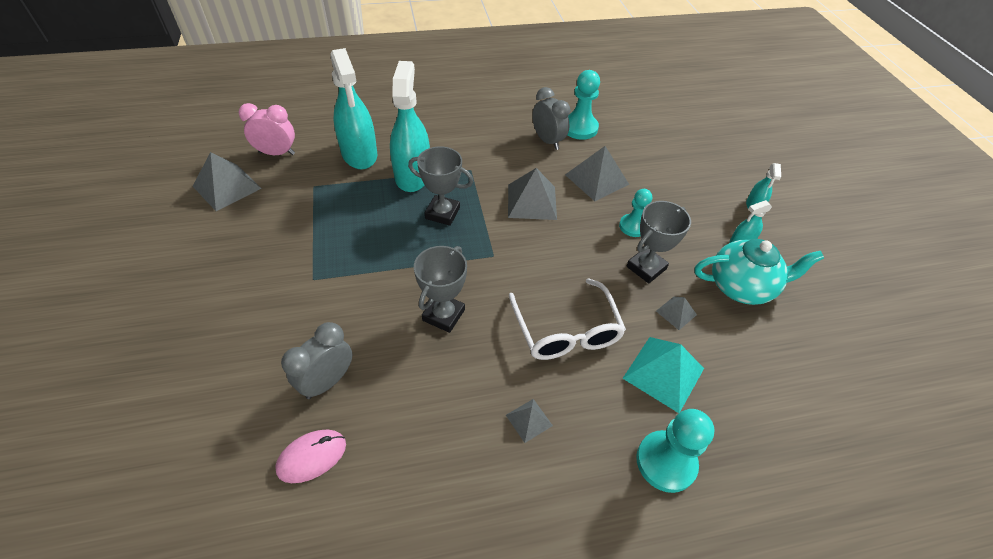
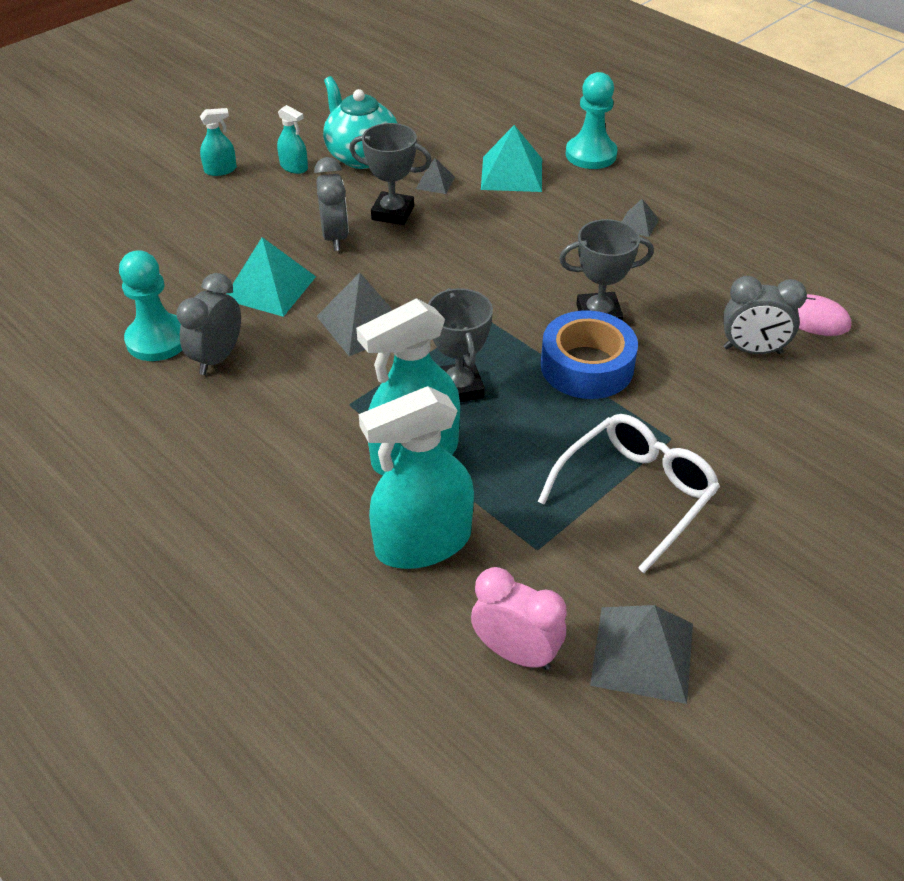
camera: 120 degrees left, 5 degrees down
(277, 153) = (516, 653): pink clock -> pink clock turned 150 degrees clockwise
(359, 154) = (423, 542): turquoise spray bottle -> turquoise spray bottle turned 150 degrees counterclockwise
(404, 278) = (587, 366): none -> blue tape
(566, 331) = (527, 235): white glasses -> white glasses (636, 493)
(596, 179) = (270, 288): grey pyramid -> turquoise pyramid
(633, 226) = (335, 237): turquoise pawn -> grey clock

